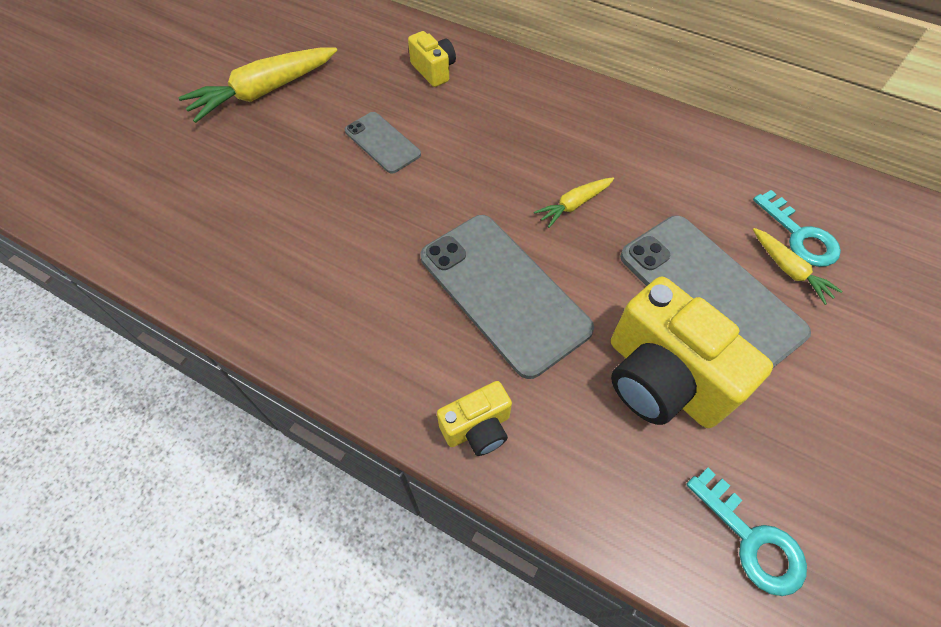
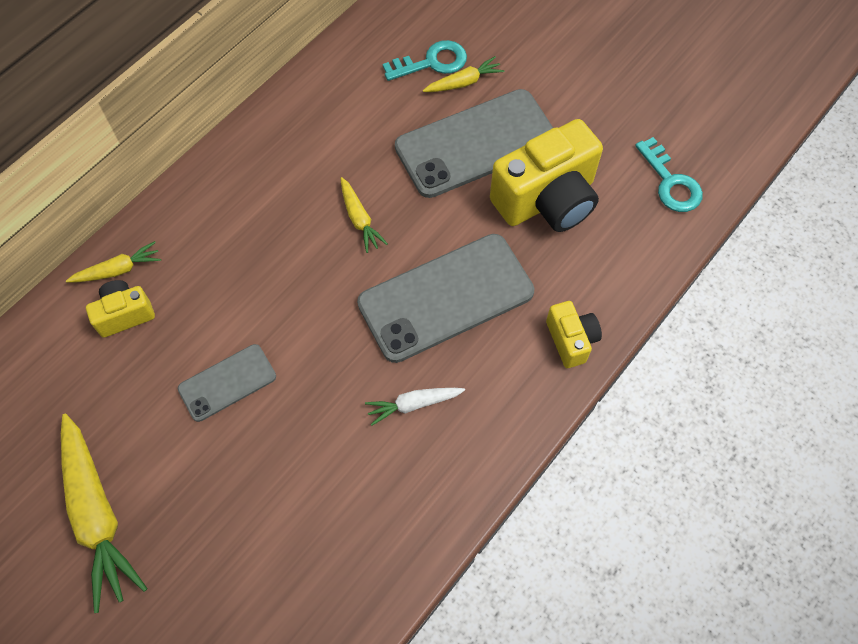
camera: 80 degrees left, 5 degrees up
(377, 282) = (413, 404): none -> white carrot
(473, 59) = (118, 270): none -> yellow carrot
(752, 540) = (671, 182): turquoise key -> turquoise key turned 90 degrees clockwise

